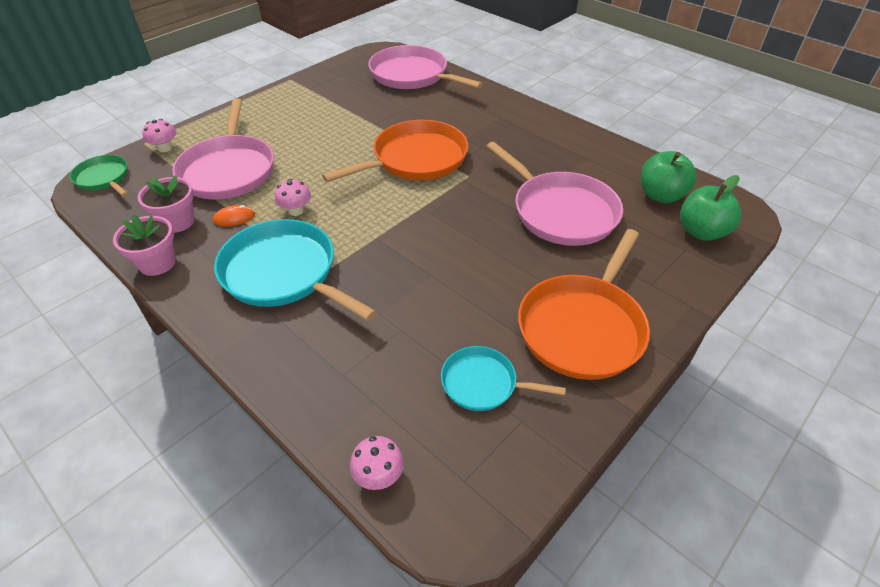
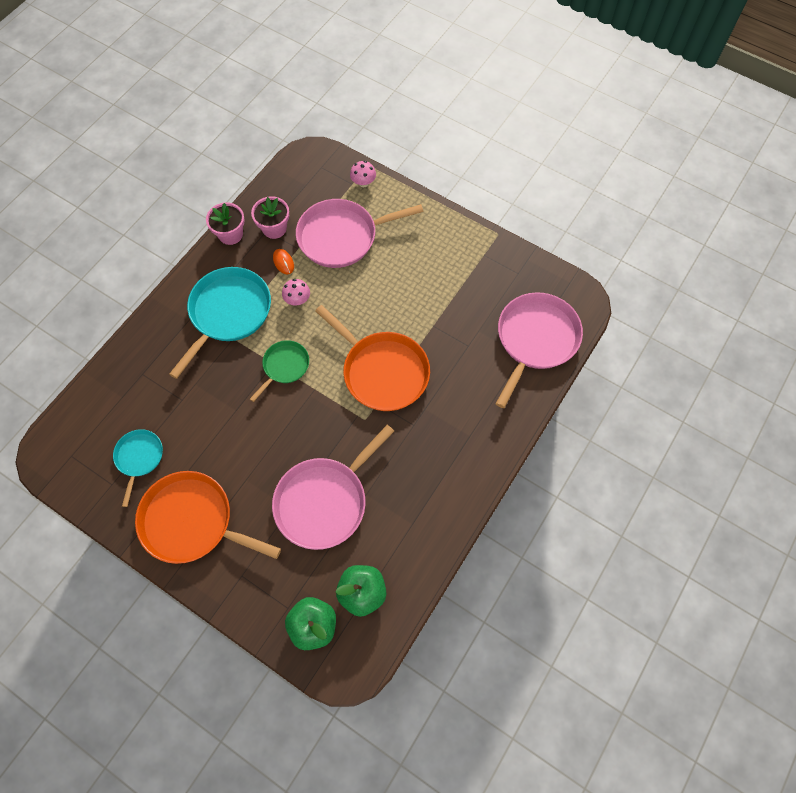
camera: 80 degrees right, 20 degrees up
(103, 178) = (317, 161): green pan -> green pan (284, 366)
(378, 475) = (74, 410): pink mushroom -> none

